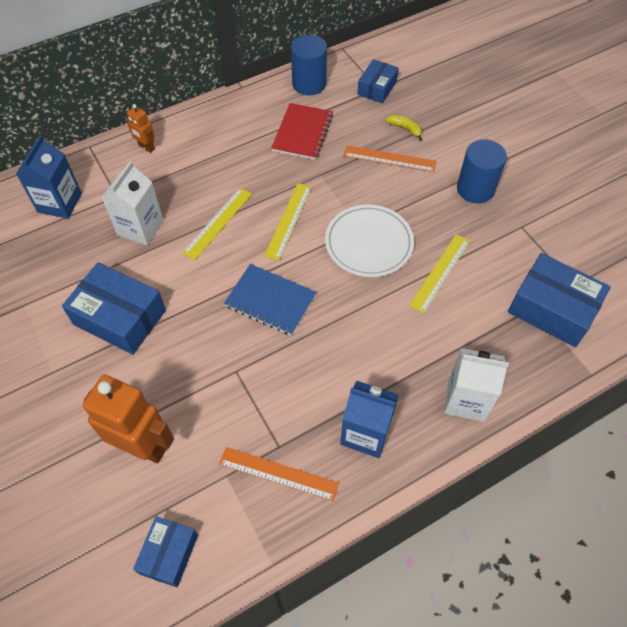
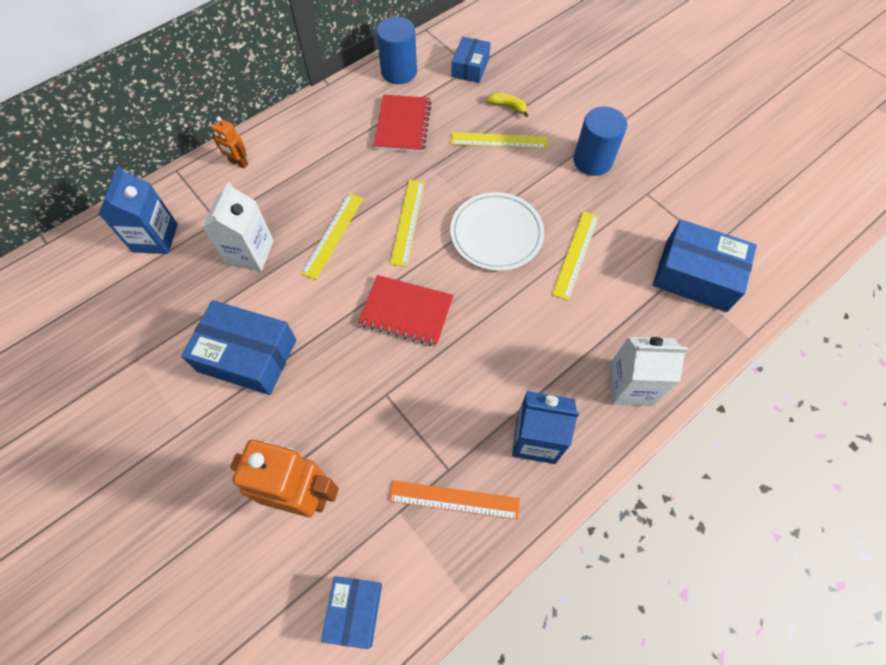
camera: 10 degrees left, 5 degrees up
(270, 300) = (406, 311): blue notebook -> red notebook
(389, 158) = (499, 140): orange ruler -> yellow ruler

